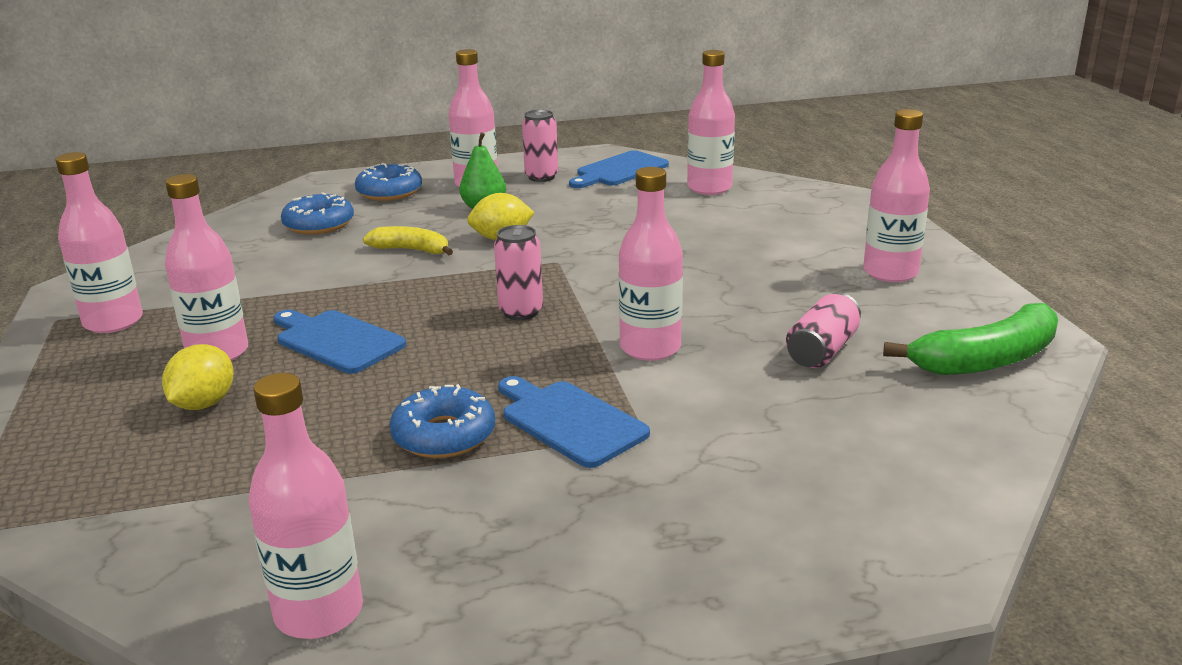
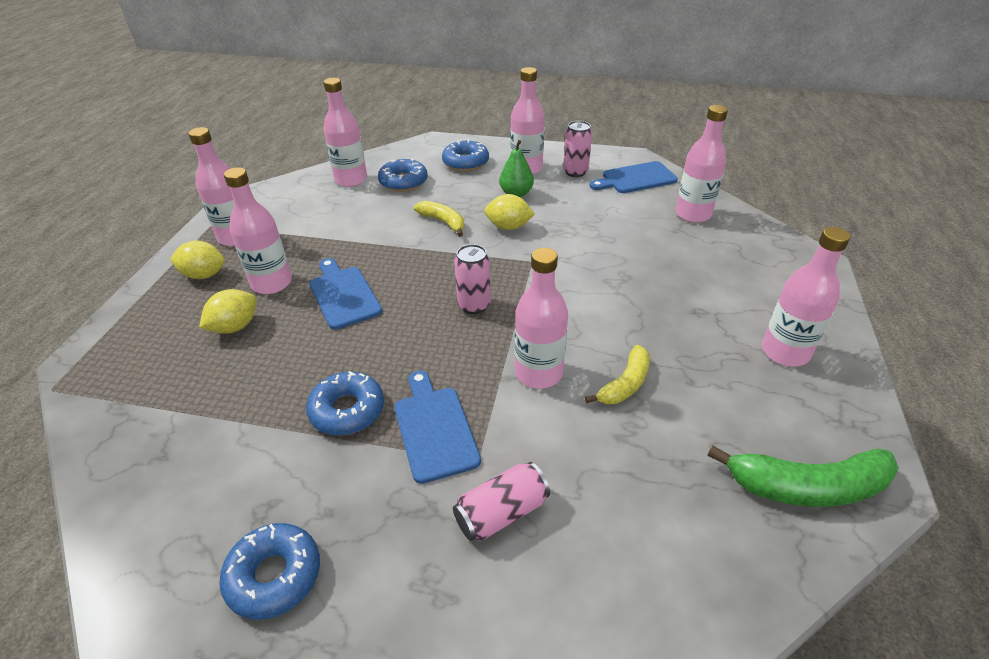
camera: 25 degrees right, 15 degrees up
(99, 368) = (204, 275): none -> yellow lemon
(319, 612) = (170, 548): pink bottle -> pink bottle (351, 180)
(486, 589) = (274, 576): none -> blue donut
(752, 333) = (625, 384): none -> yellow banana
(822, 350) = (669, 423): pink can -> pink can (501, 513)

